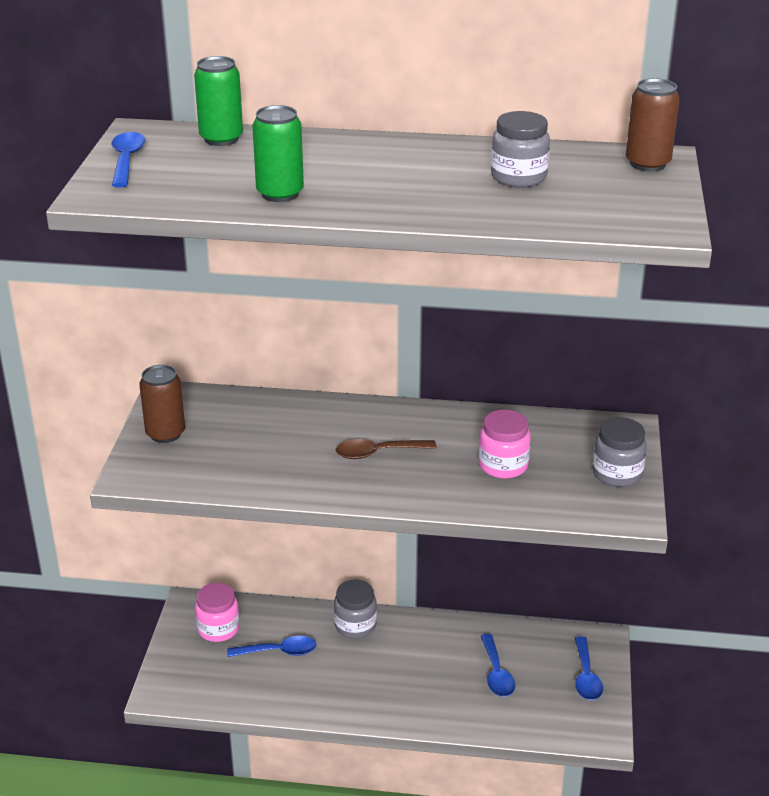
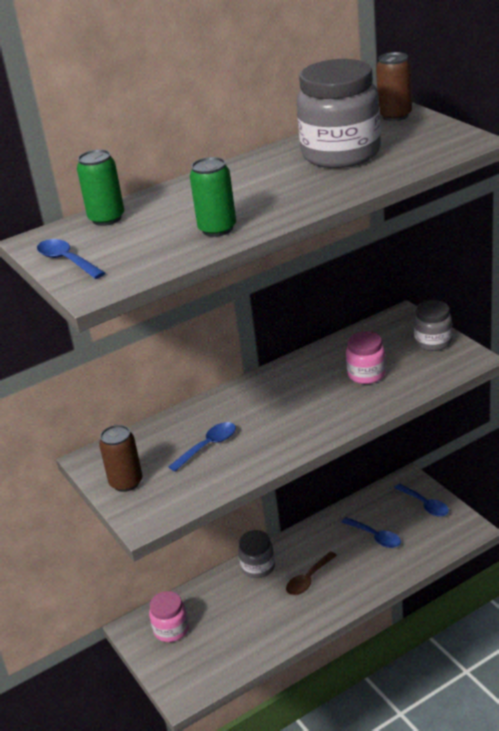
camera: 35 degrees left, 0 degrees up
(279, 651) = (229, 615): blue spoon -> blue spoon (208, 446)
(378, 453) = (284, 411): brown spoon -> brown spoon (308, 579)
(518, 177) = (341, 154): grey jar -> grey jar, size x1.85

